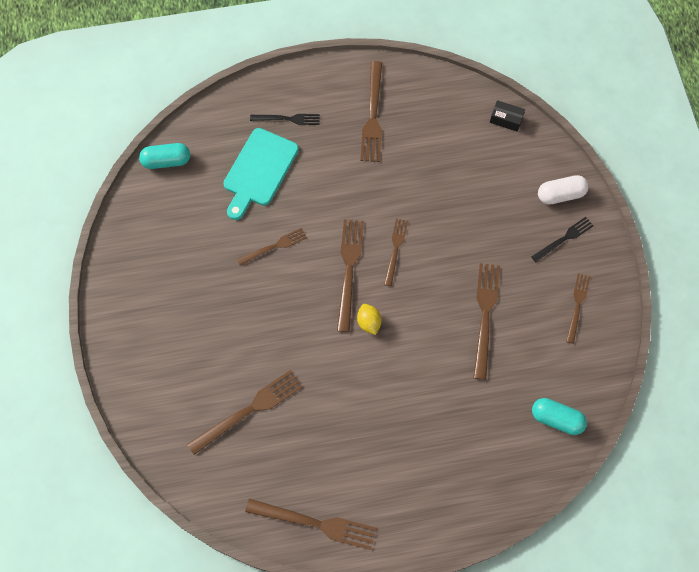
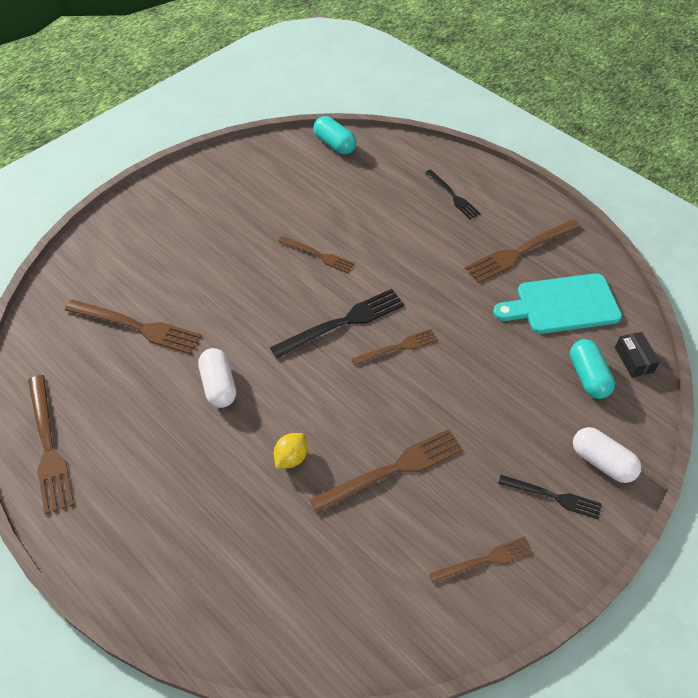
camera: 55 degrees right, 15 degrees down
(259, 171) = (383, 204): turquoise cutting board -> turquoise cutting board (562, 304)
(344, 383) = (219, 385): none -> white capsule
(349, 270) = (342, 323): brown fork -> black fork
(369, 322) = (300, 370): yellow lemon -> yellow lemon (291, 458)
(556, 419) = (323, 622): turquoise capsule -> turquoise capsule (588, 377)

